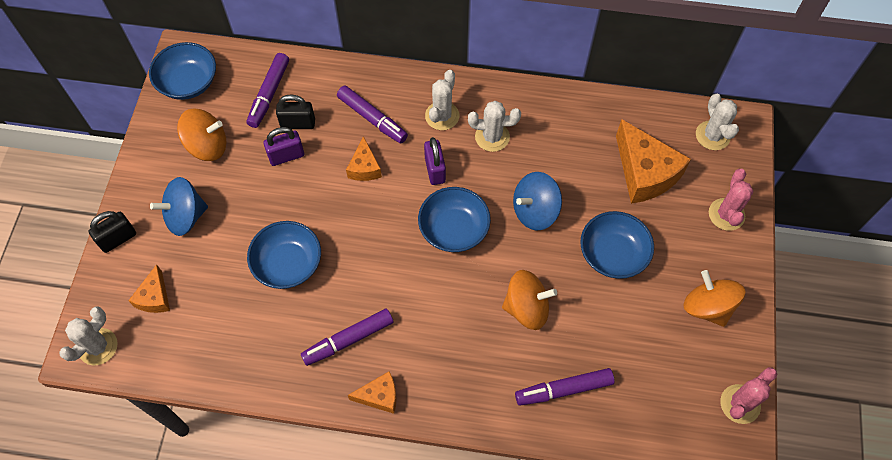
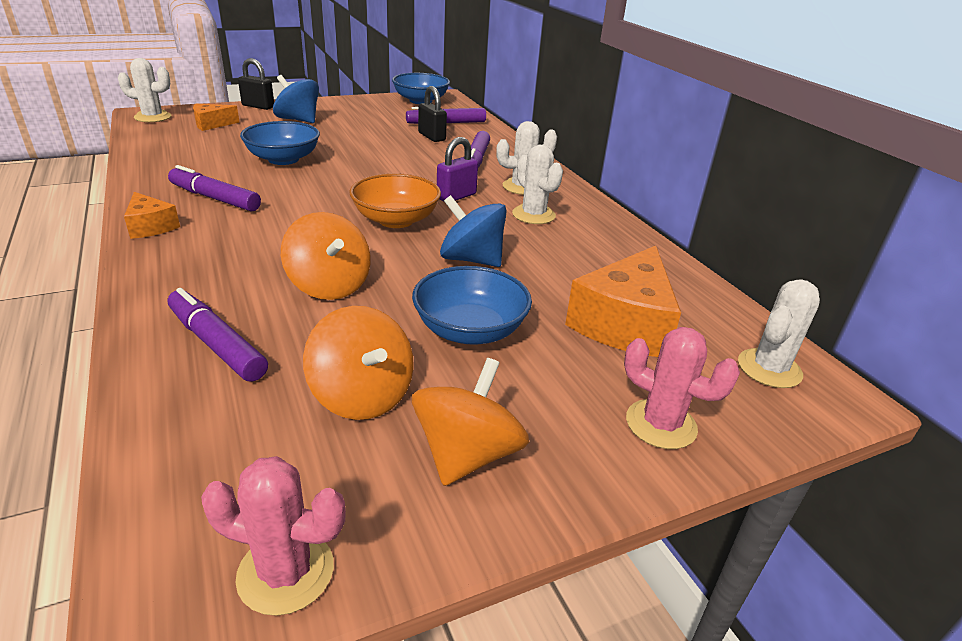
camera: 55 degrees right, 30 degrees down
(207, 146) = (371, 115): orange spinning top -> orange spinning top (362, 395)
(286, 156) = (395, 139): purple padlock -> none
(364, 167) = (420, 167): orange cheese -> none
(454, 229) = (396, 220): blue bowl -> orange bowl
(726, 214) = (661, 424): pink cactus -> pink cactus turned 60 degrees clockwise

